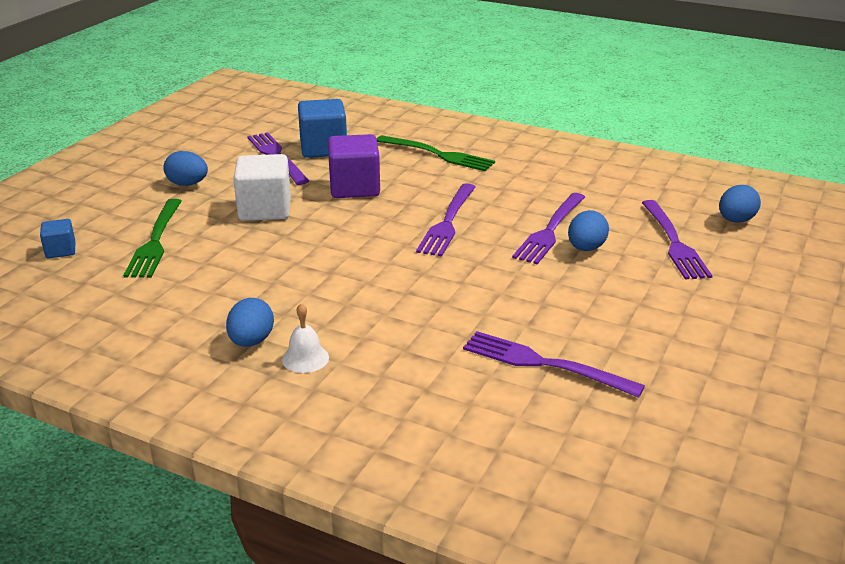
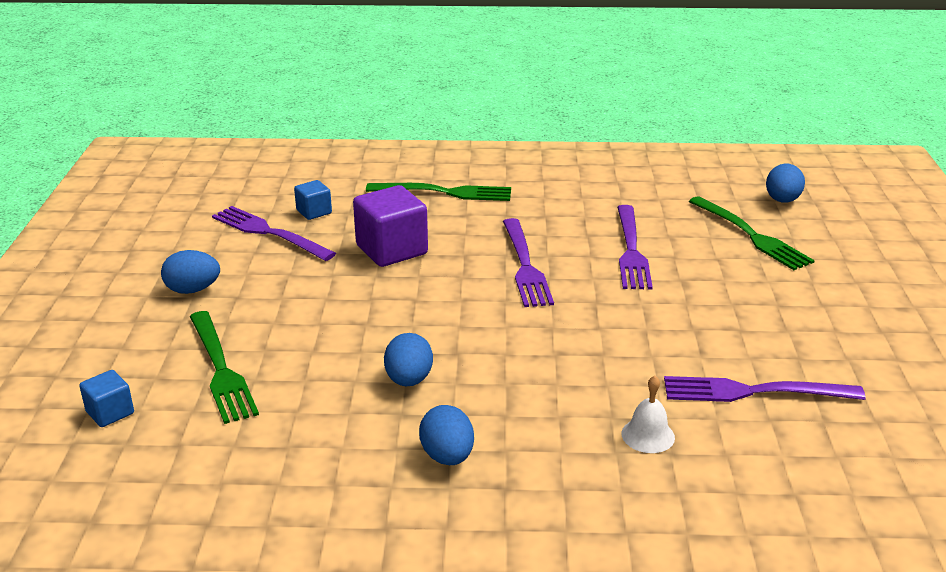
camera: 25 degrees left, 0 degrees up
(265, 209) = (315, 299): white cube -> none
(305, 358) = (523, 457): white bell -> white bell (648, 435)
(323, 148) = (314, 212): blue cube -> blue cube, size x0.53
(586, 248) = (680, 261): blue egg -> blue egg (409, 380)
(674, 243) = (752, 235): purple fork -> green fork

